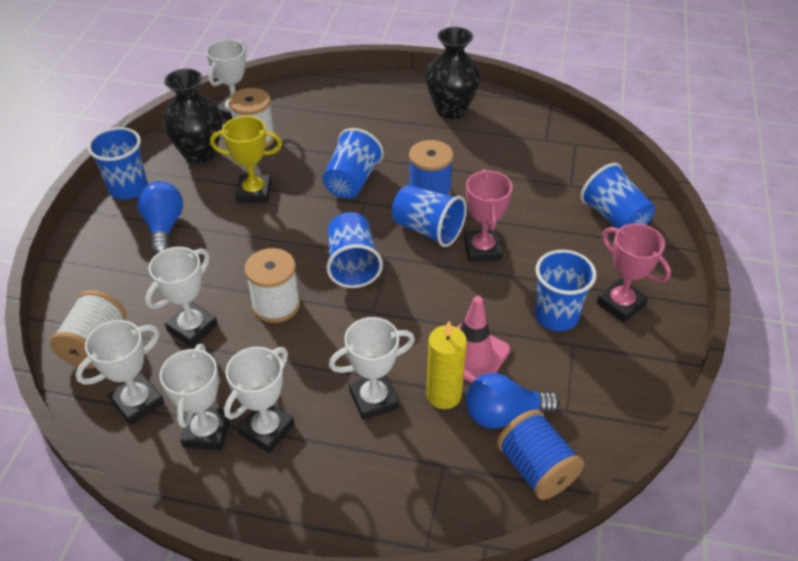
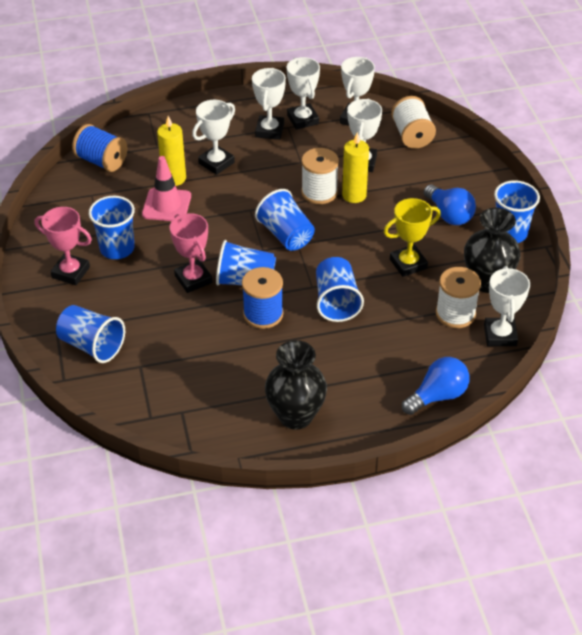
camera: 155 degrees right, 0 degrees up
(240, 286) = (354, 195): none -> yellow candle
(503, 414) = (131, 180): blue light bulb -> blue light bulb (437, 396)

